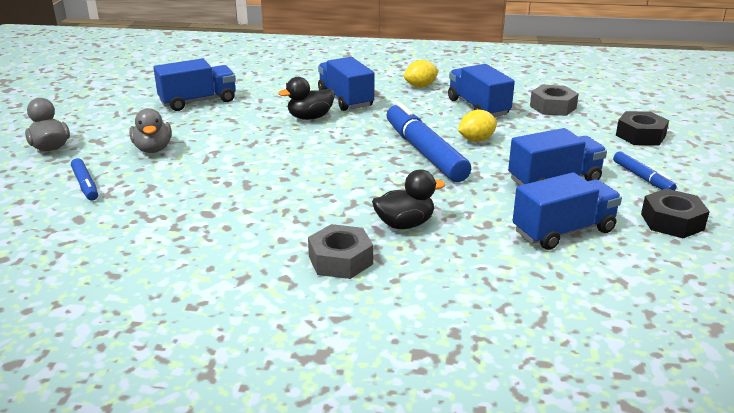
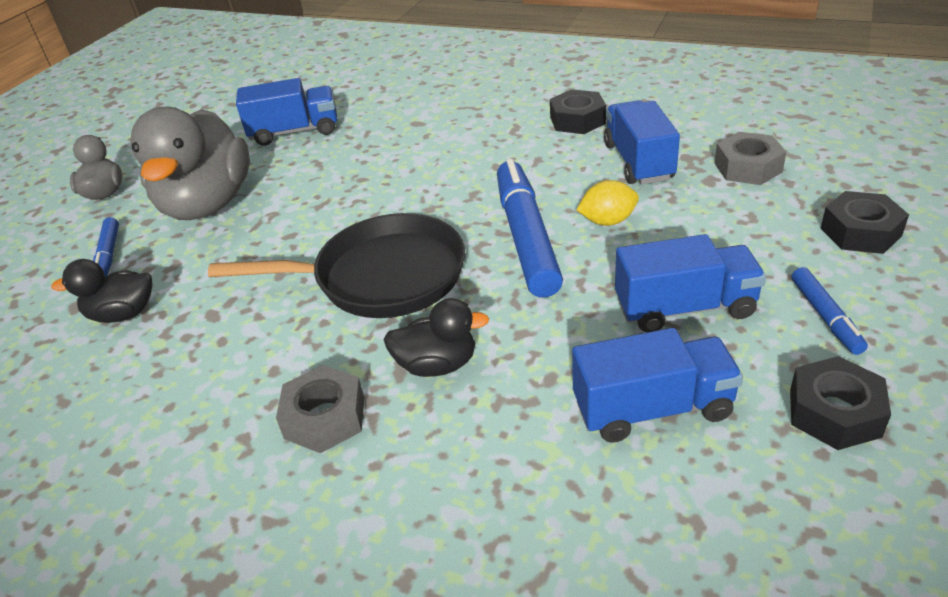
camera: 20 degrees right, 10 degrees up
(153, 149) = (207, 204): grey duck -> grey duck, size x2.03
(310, 117) = (411, 166): black duck -> black duck (123, 314)
(330, 181) = (381, 277): none -> black pan
(345, 99) = (469, 138): blue truck -> none
(420, 86) = (577, 120): yellow lemon -> black nut

